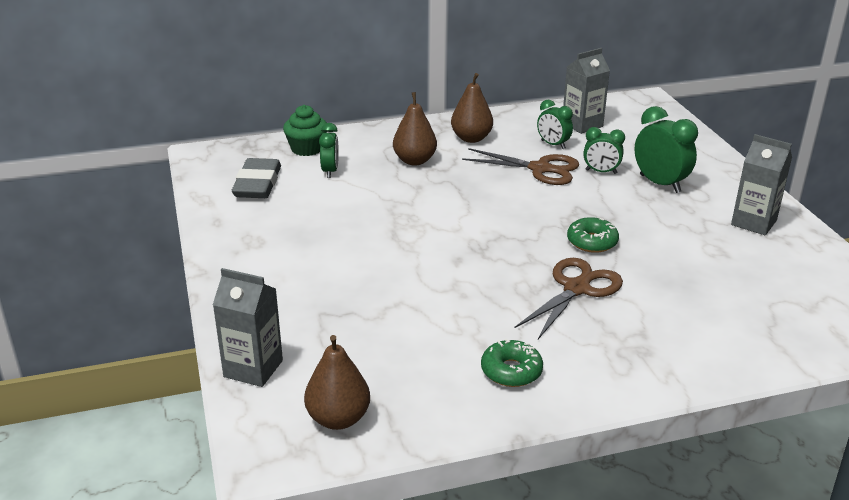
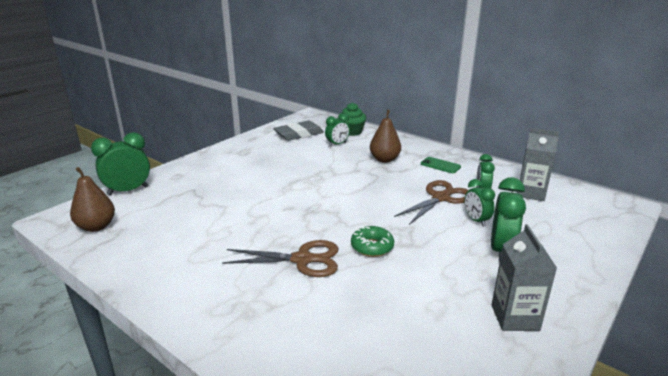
camera: 55 degrees right, 5 degrees down
(253, 368) = (128, 190): grey carton -> green clock
(471, 138) = (440, 165): brown pear -> green phone
(511, 371) = (180, 265): green donut -> none
(540, 169) = (441, 198): brown scissors -> brown scissors turned 120 degrees counterclockwise

